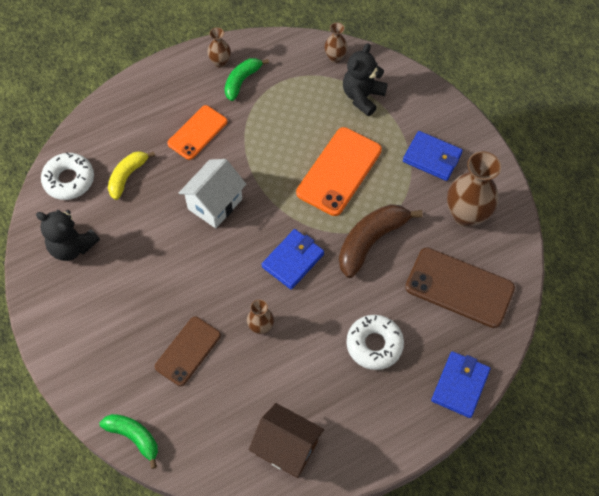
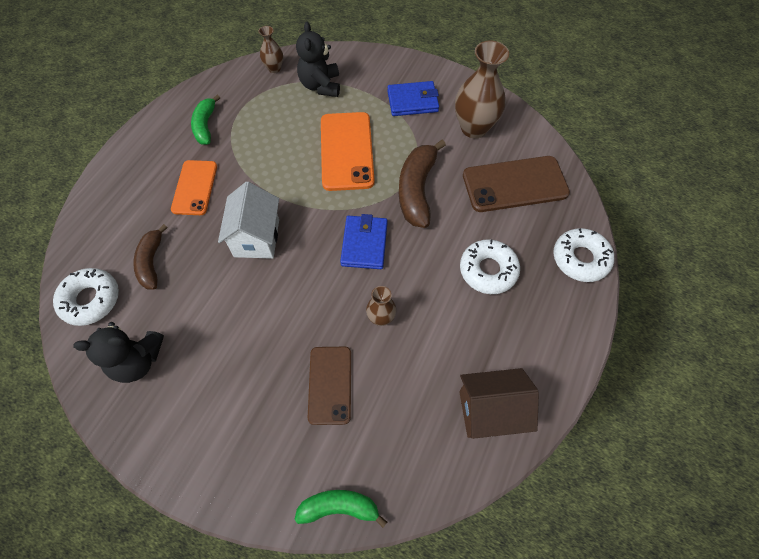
camera: 35 degrees left, 0 degrees up
(127, 176) = (152, 262): yellow banana -> brown banana
(220, 62) = (174, 121): brown vase -> none
(460, 385) = (580, 259): blue wallet -> white donut

